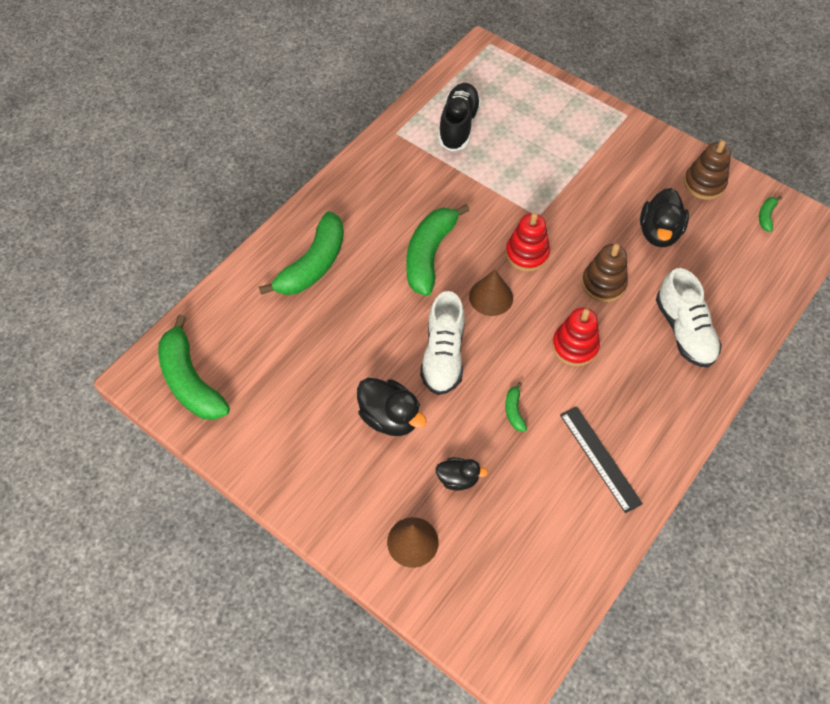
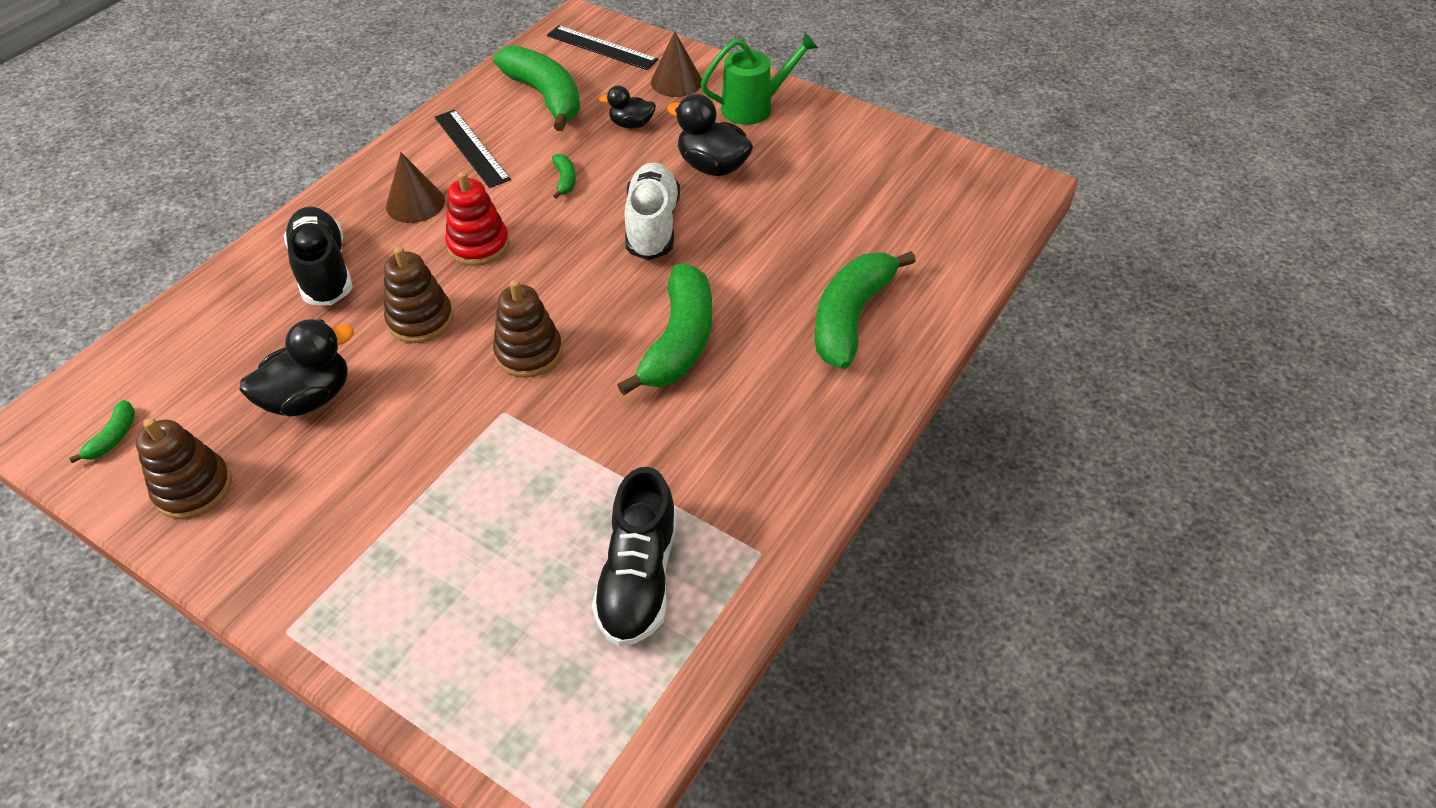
camera: 175 degrees right, 10 degrees down
(190, 380) = (961, 184): green banana -> green banana (545, 97)
(341, 494) = (755, 107): none -> green watering can
(488, 610) = (602, 47): none -> black ruler
(491, 297) = (587, 293): brown cone -> brown cone (415, 203)
(527, 254) = (529, 353): red stacking toy -> brown stacking toy
(659, 233) = (309, 398): black duck -> black duck turned 45 degrees clockwise
(684, 330) = (324, 271): white shoe -> black shoe

